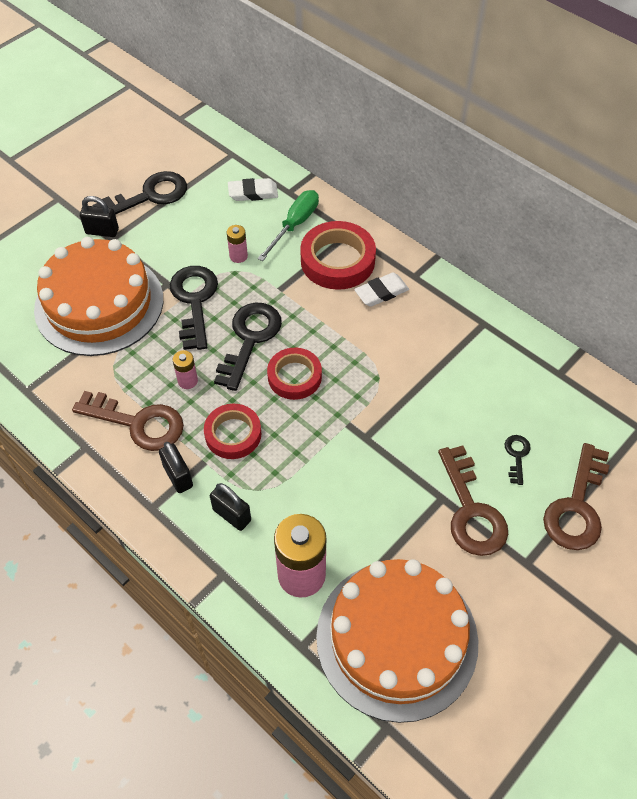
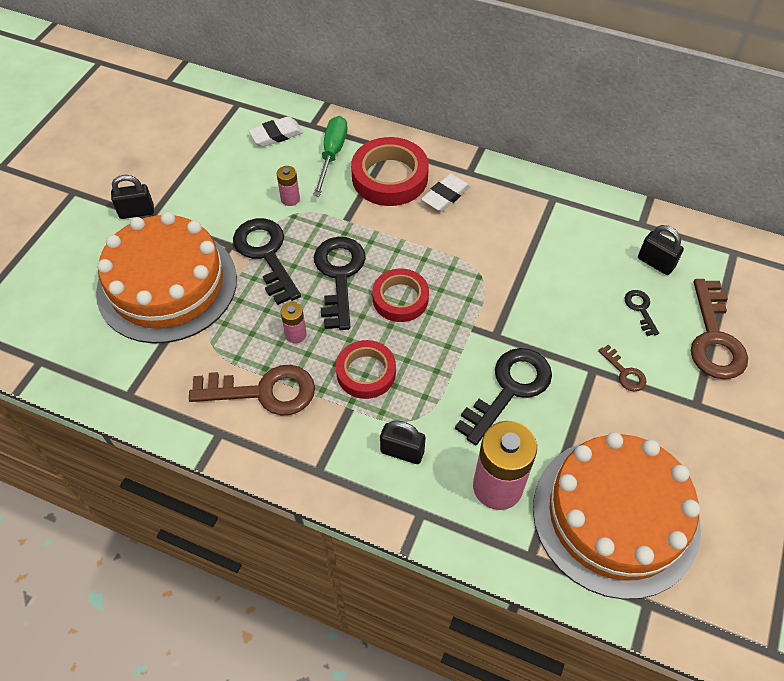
camera: 20 degrees left, 0 degrees up
(149, 196) = (171, 164): black key -> black key (509, 389)
(178, 476) = (330, 431): black padlock -> black padlock (655, 263)
(471, 510) = (624, 372): brown key -> brown key, size x0.48

